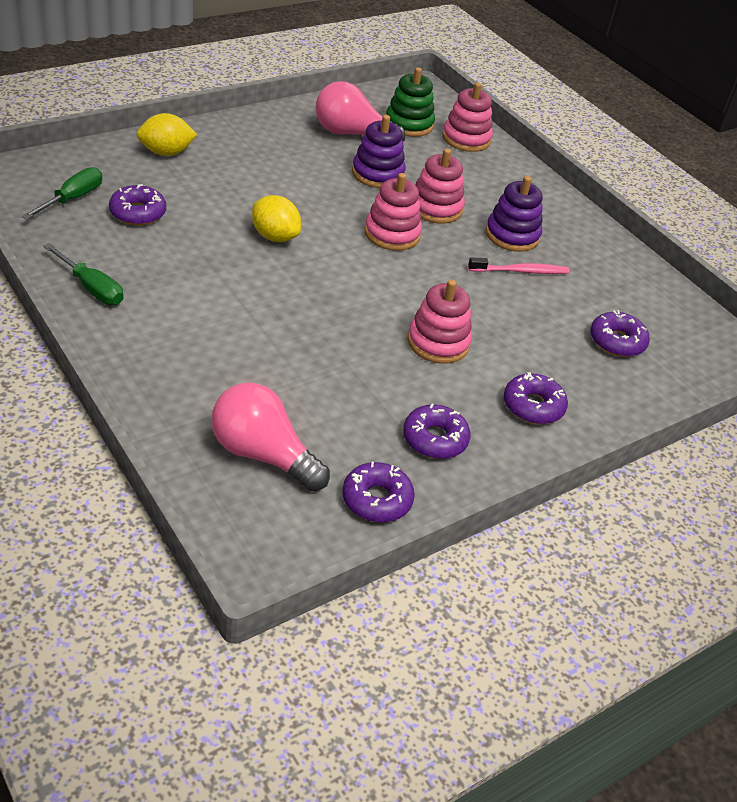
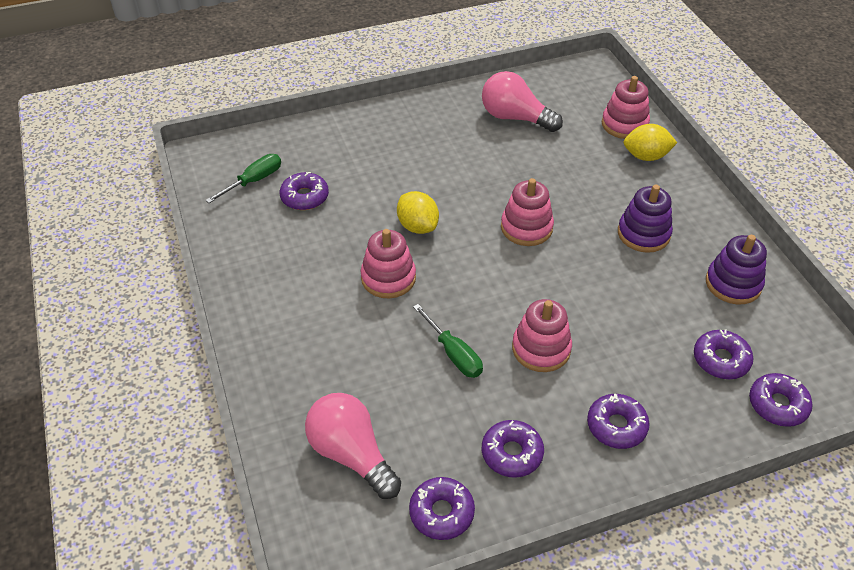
camera: 20 degrees right, 5 degrees up
(91, 288) = (248, 272): green screwdriver -> green screwdriver (453, 353)
(166, 152) = (344, 135): yellow lemon -> yellow lemon (646, 156)
(377, 174) = (529, 162): purple stacking toy -> purple stacking toy (733, 284)
(409, 124) = (572, 107): green stacking toy -> none
(435, 208) = (575, 201): pink stacking toy -> pink stacking toy (388, 278)
(520, 271) = (642, 274): pink toothbrush -> none
(680, 376) = (777, 405): none -> purple donut

